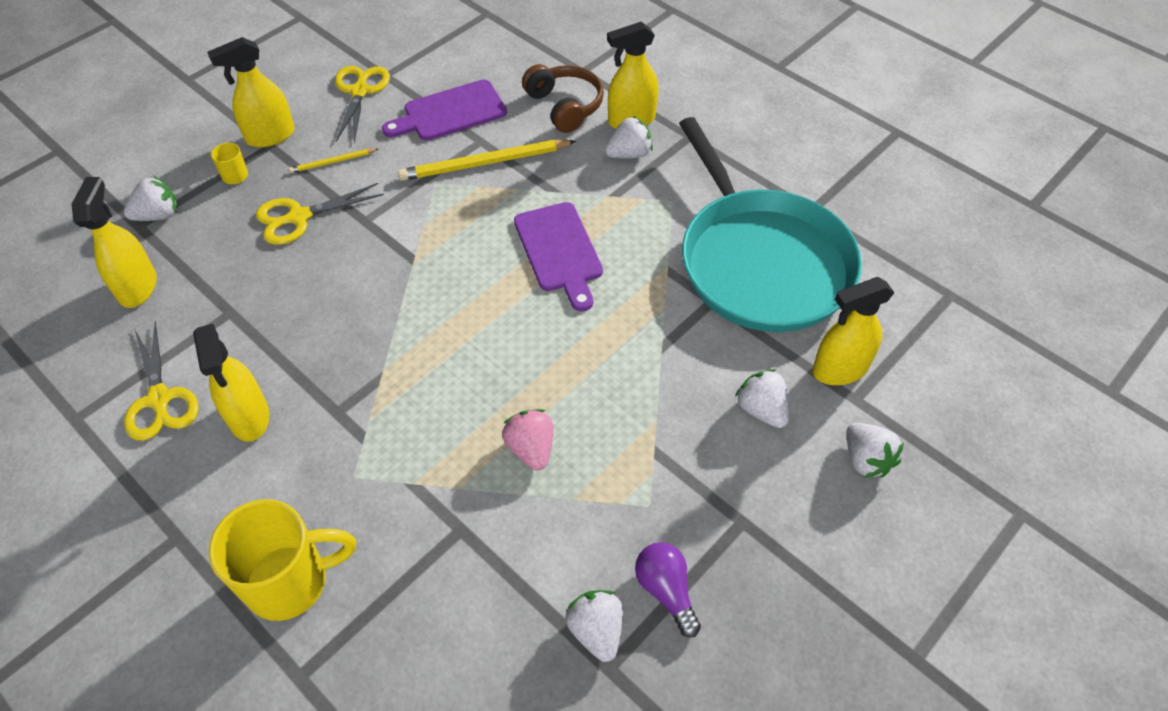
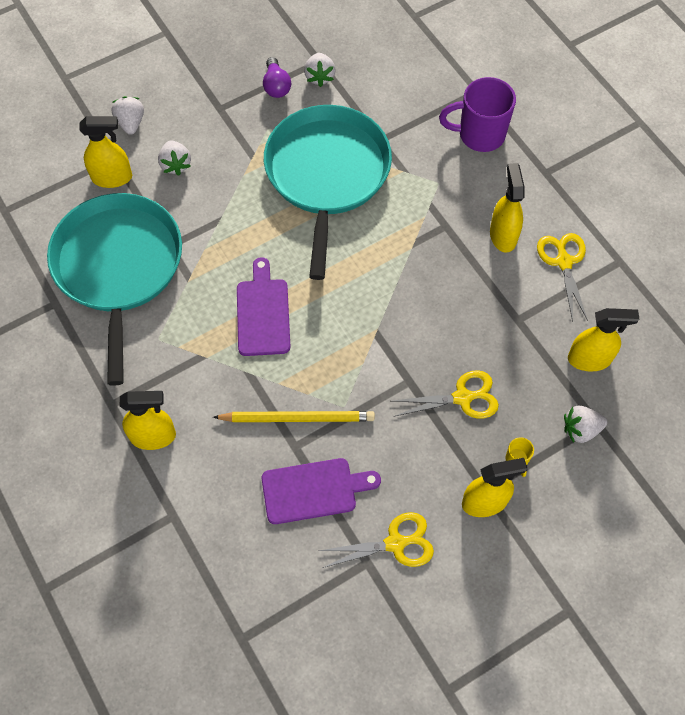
camera: 165 degrees left, 10 degrees up
(138, 287) = (589, 359): yellow spray bottle -> yellow spray bottle turned 105 degrees counterclockwise
(290, 582) = (479, 135): yellow mug -> purple mug
(332, 162) = (430, 454): yellow pencil -> none
(360, 91) = (395, 543): yellow scissors -> yellow scissors turned 120 degrees counterclockwise
(531, 448) = (327, 174): pink strawberry -> turquoise pan
(564, 106) = (206, 470): brown headphones -> none
(629, 154) = (172, 397): white strawberry -> none

